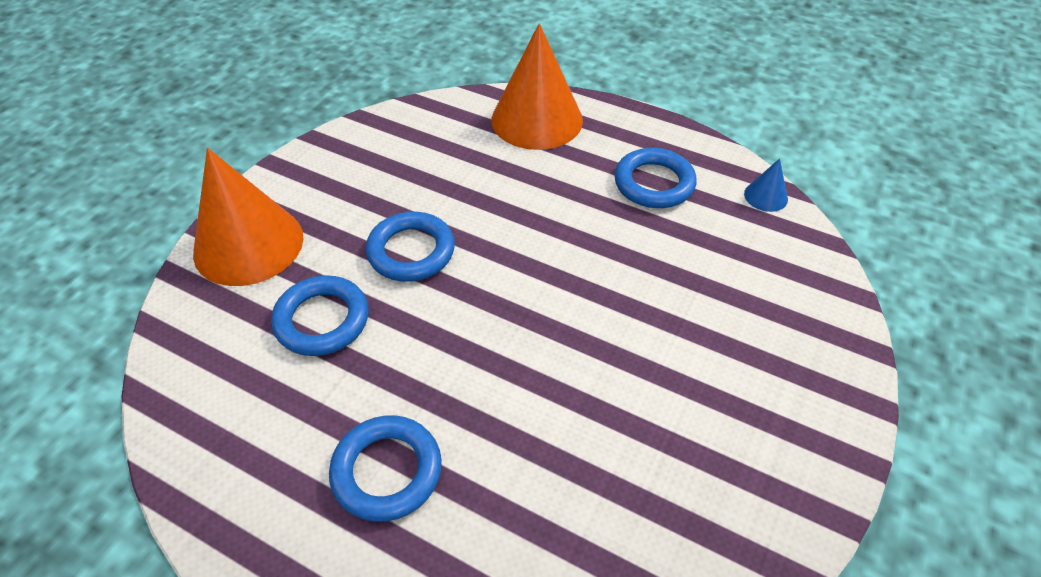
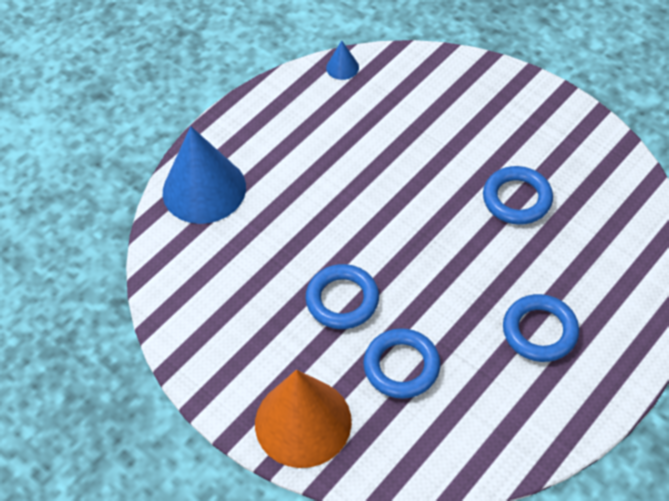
camera: 75 degrees left, 5 degrees up
(537, 119) = (204, 189): orange cone -> blue cone
(654, 183) = (309, 128): blue ring -> blue ring (517, 199)

